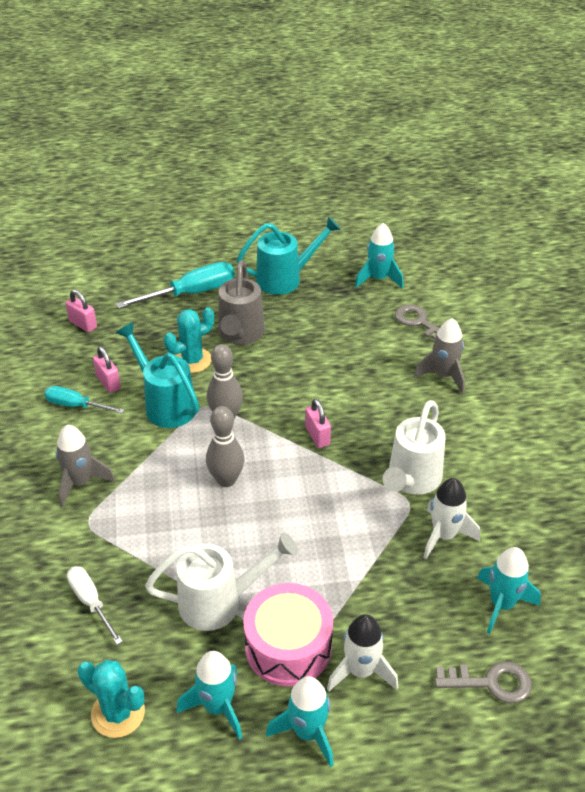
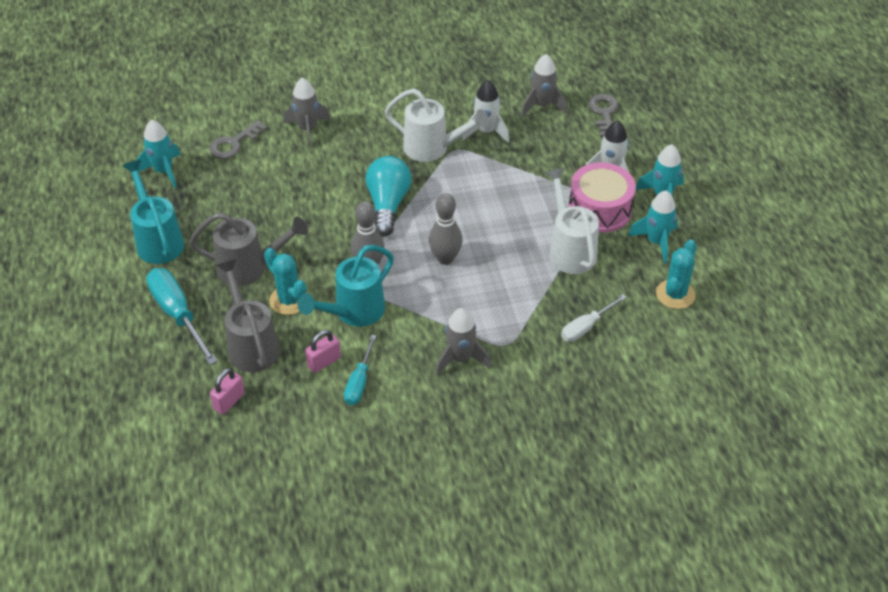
camera: 95 degrees left, 5 degrees up
(143, 336) = (251, 345): none -> grey watering can
(317, 436) = (388, 205): pink padlock -> turquoise light bulb
(501, 604) = (542, 105): turquoise rocket -> grey rocket

